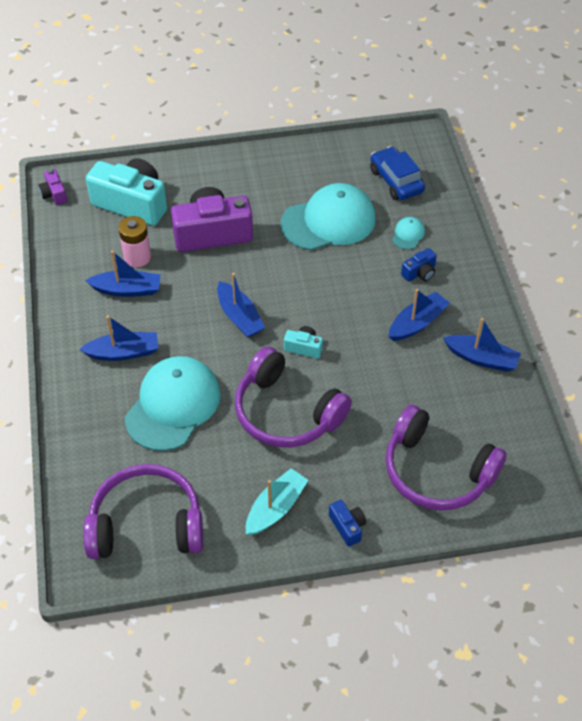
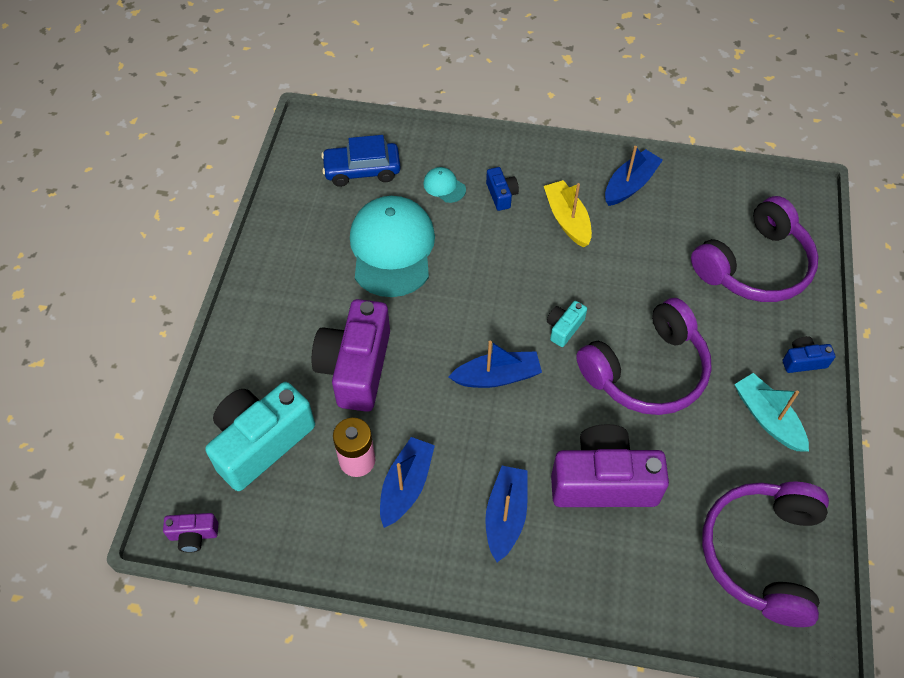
camera: 70 degrees left, 5 degrees up
(173, 405) = (603, 481): turquoise cap -> purple camera
(417, 323) = (567, 219): blue boat -> yellow boat

